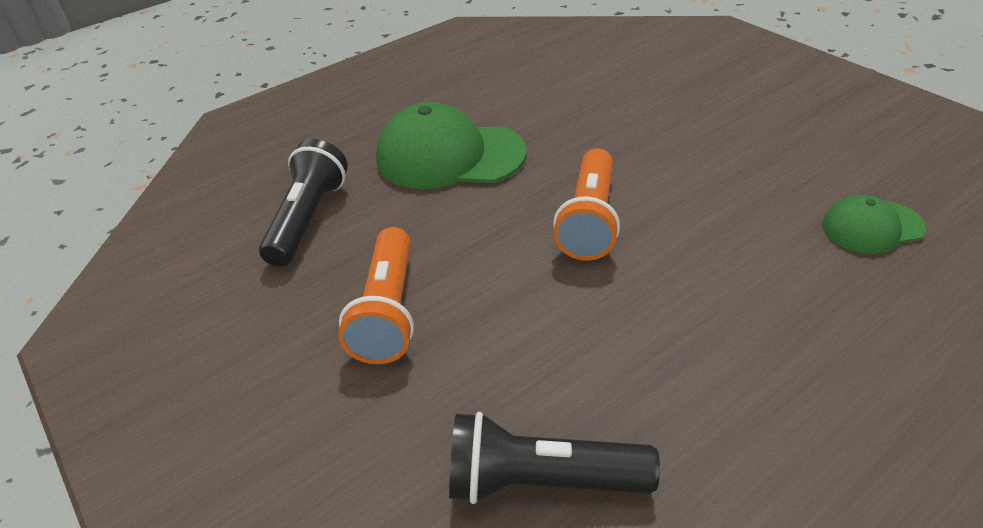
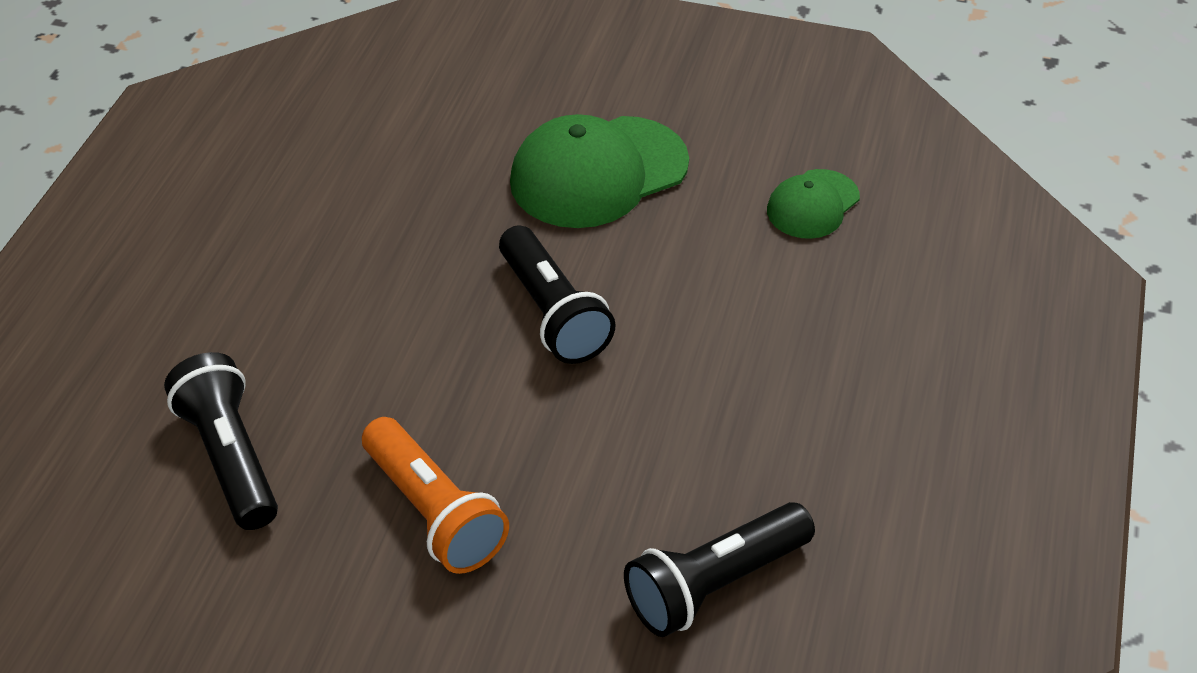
camera: 40 degrees left, 5 degrees up
(449, 156) = (326, 301): green cap -> green cap (598, 173)
(590, 220) = (553, 313): orange flashlight -> black flashlight

